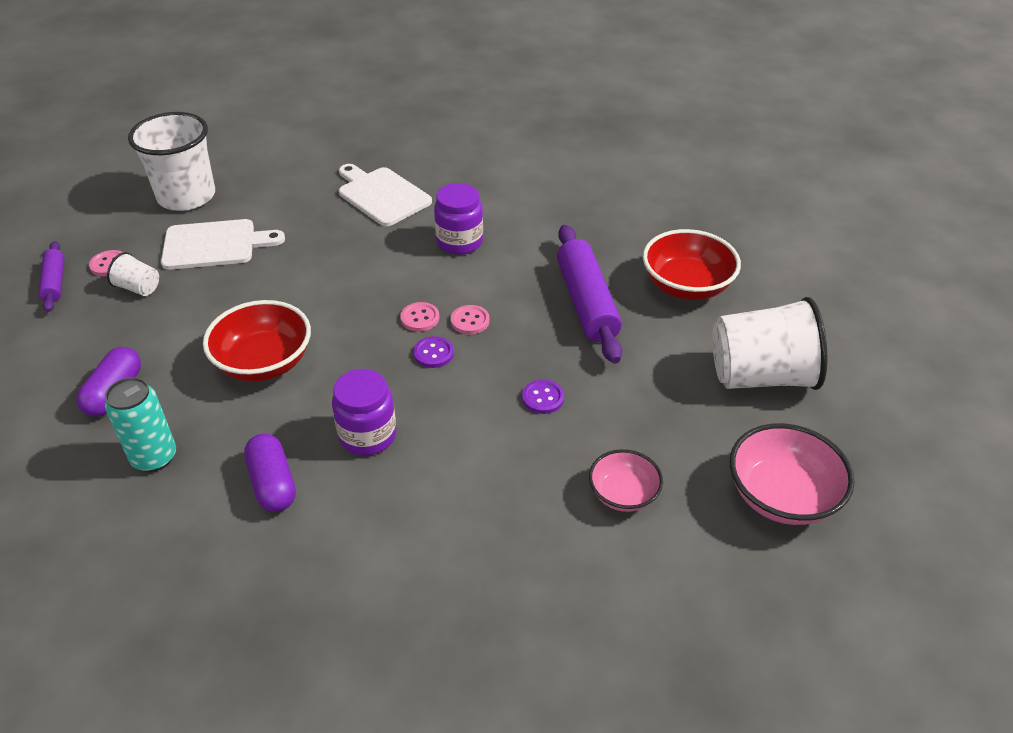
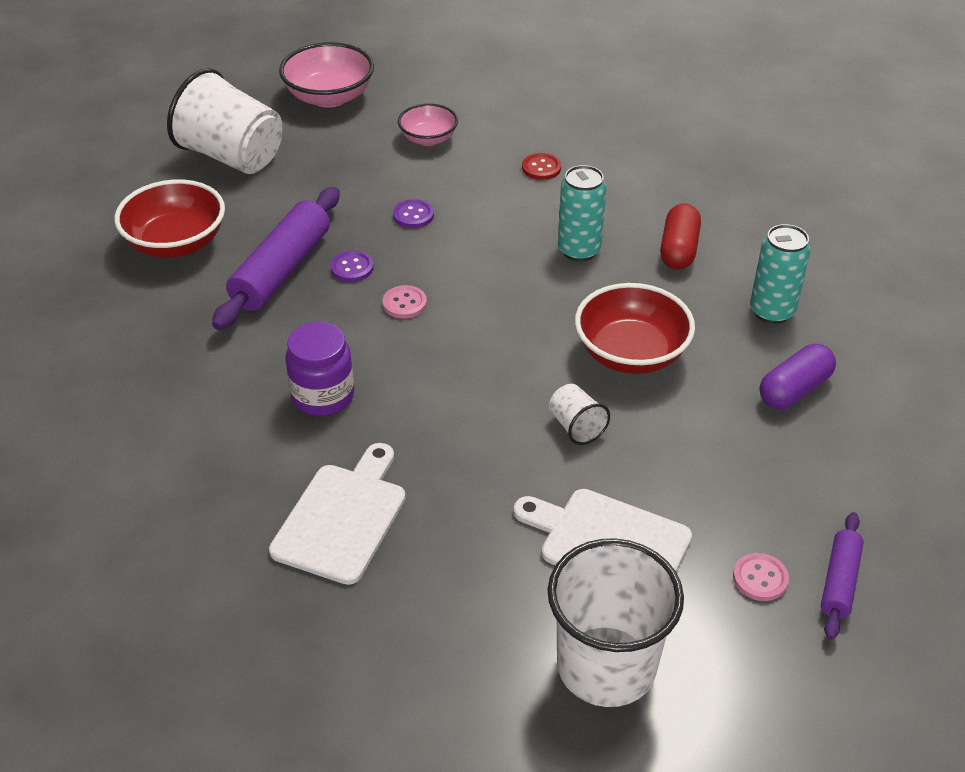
camera: 145 degrees left, 0 degrees up
(139, 288) = (731, 517): white cup -> white cup (576, 427)
(272, 483) = (679, 250): purple capsule -> red capsule
(367, 435) = (579, 250): purple jar -> turquoise can
(381, 195) = (342, 518): white cutting board -> white cutting board turned 150 degrees counterclockwise
(420, 318) = (448, 328): pink button -> none
(433, 353) = (466, 290): purple button -> purple button (352, 268)
(477, 517) = (541, 168): none -> red button

